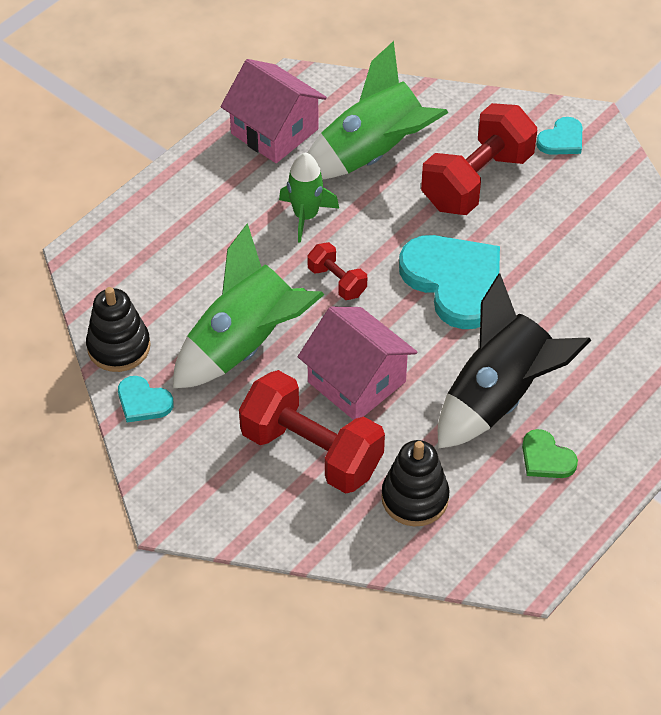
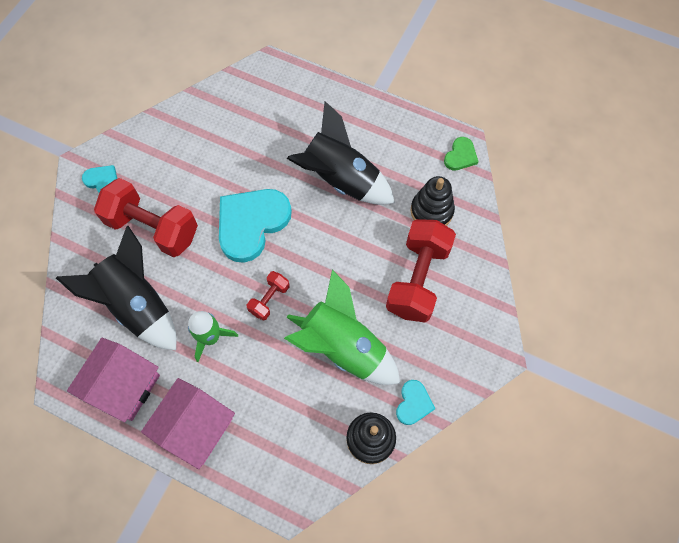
camera: 105 degrees left, 15 degrees up
(356, 382) = (353, 265): pink house -> pink house (196, 427)
(373, 154) = (138, 304): green rocket -> black rocket
(546, 458) = (378, 146): green heart -> green heart (460, 156)

